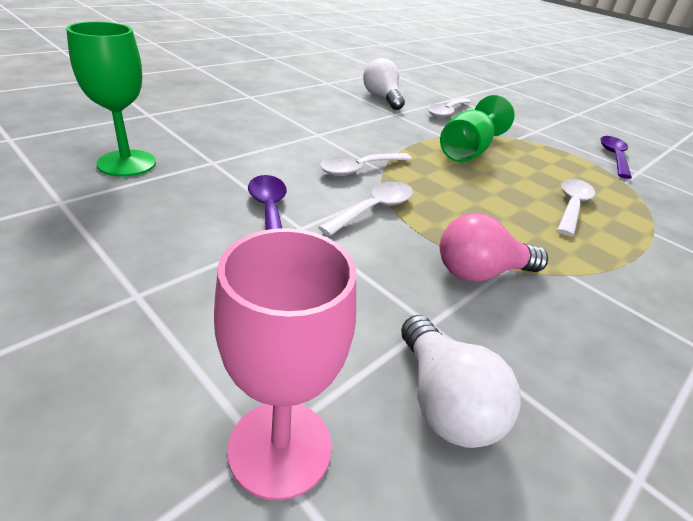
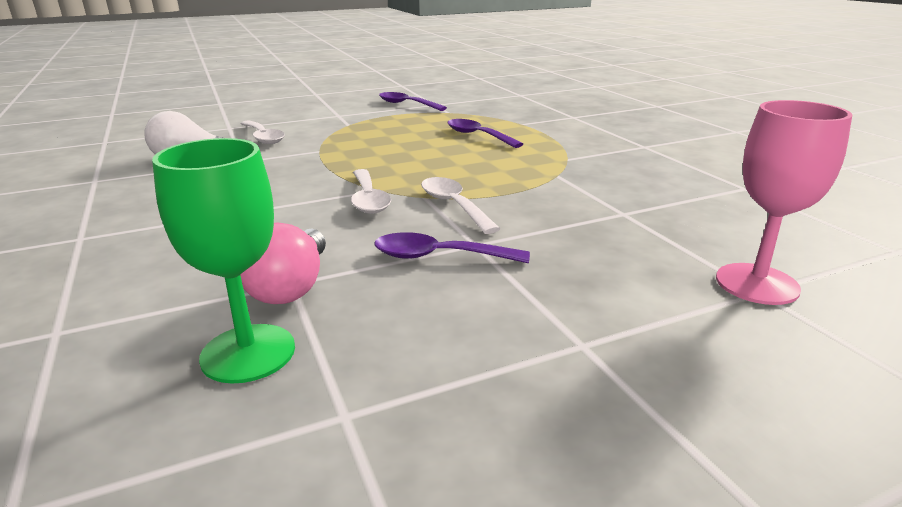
camera: 65 degrees left, 10 degrees down
(444, 401) = (700, 223): white light bulb -> none
(467, 151) = (361, 148): green goblet -> none
(480, 272) = (562, 184): pink light bulb -> pink light bulb (291, 287)
(571, 206) = (477, 136): white spoon -> purple spoon

